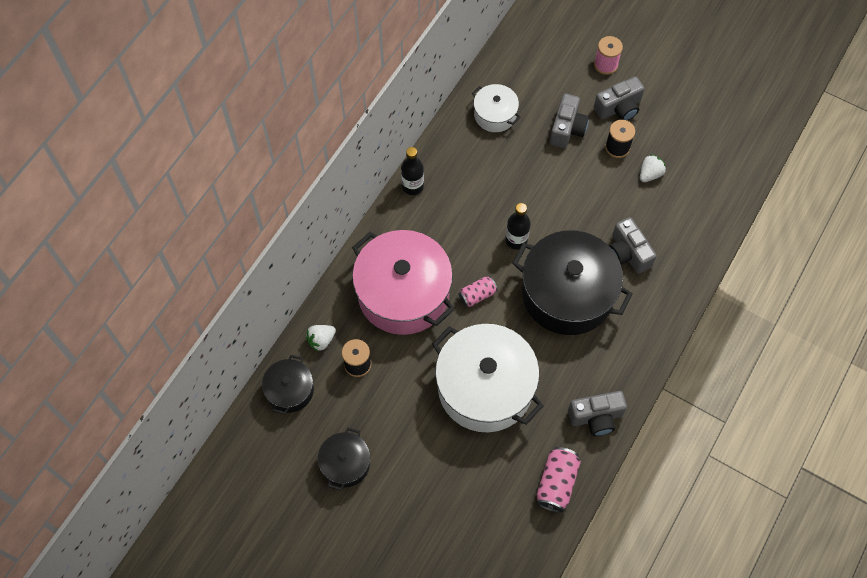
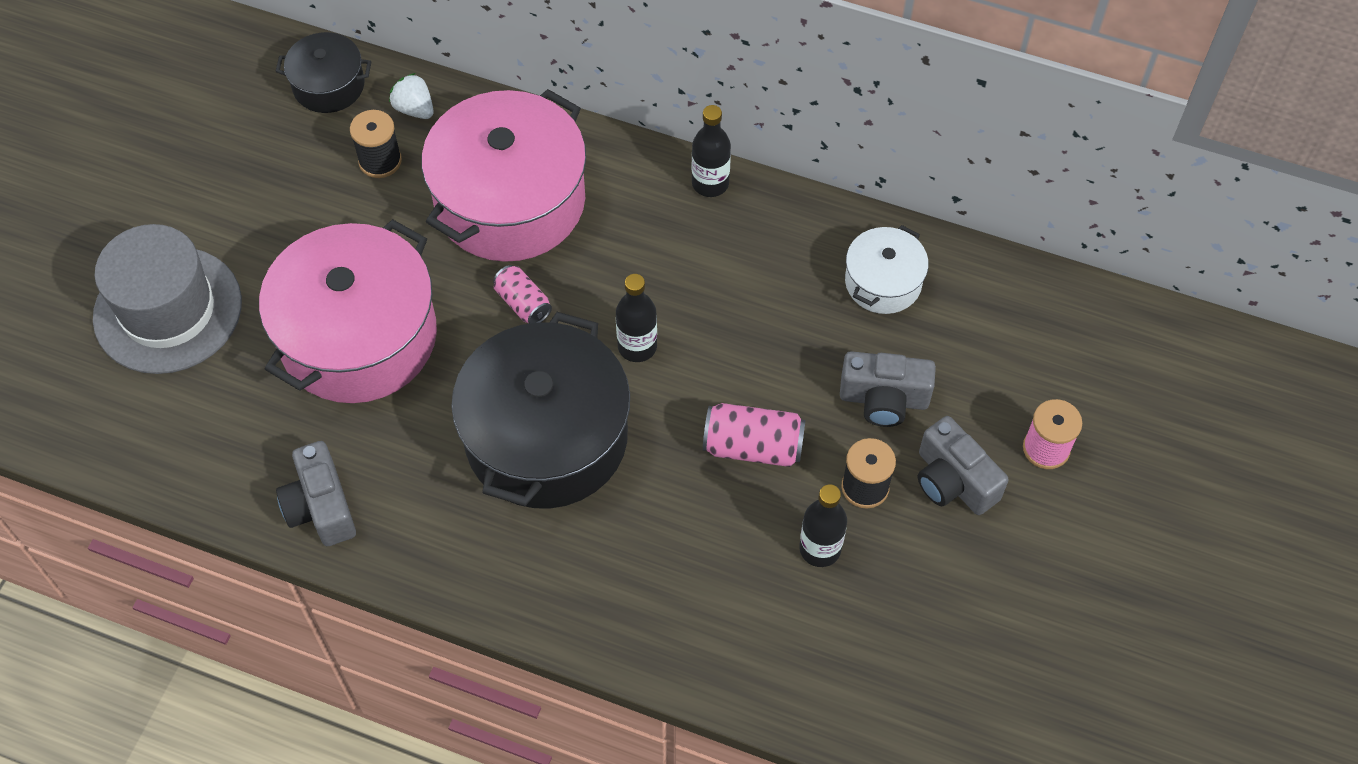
camera: 80 degrees right, 5 degrees down
(345, 464) = (218, 172): black pot -> none
(446, 499) = (168, 310): none -> grey hat
(485, 387) = (358, 337): white pot -> pink pot
(556, 483) = (201, 460): pink can -> pink can (753, 447)
(628, 253) = (644, 527): grey camera -> none
(650, 174) = (820, 549): white strawberry -> black bottle

